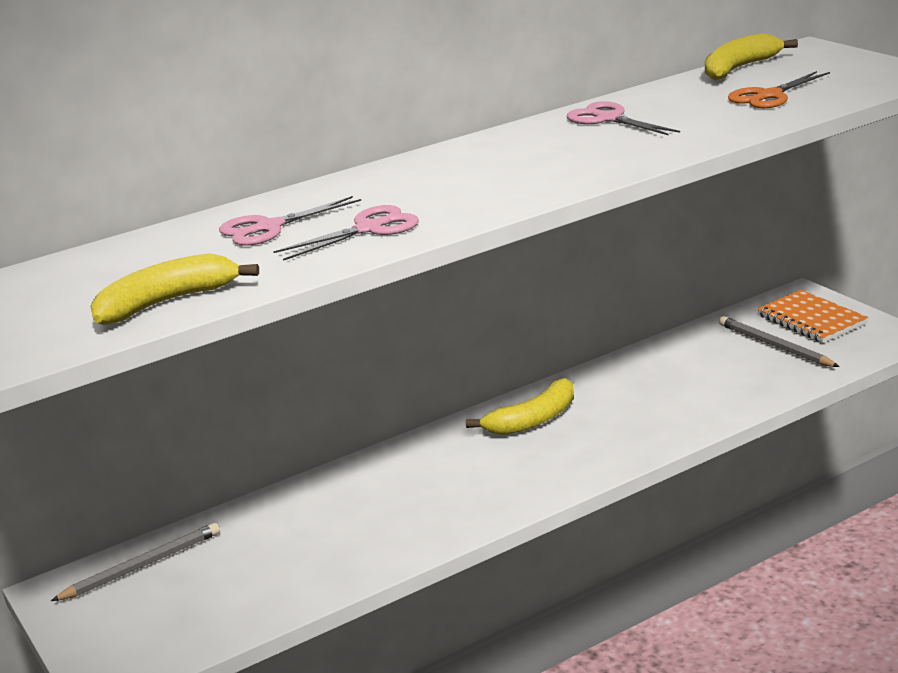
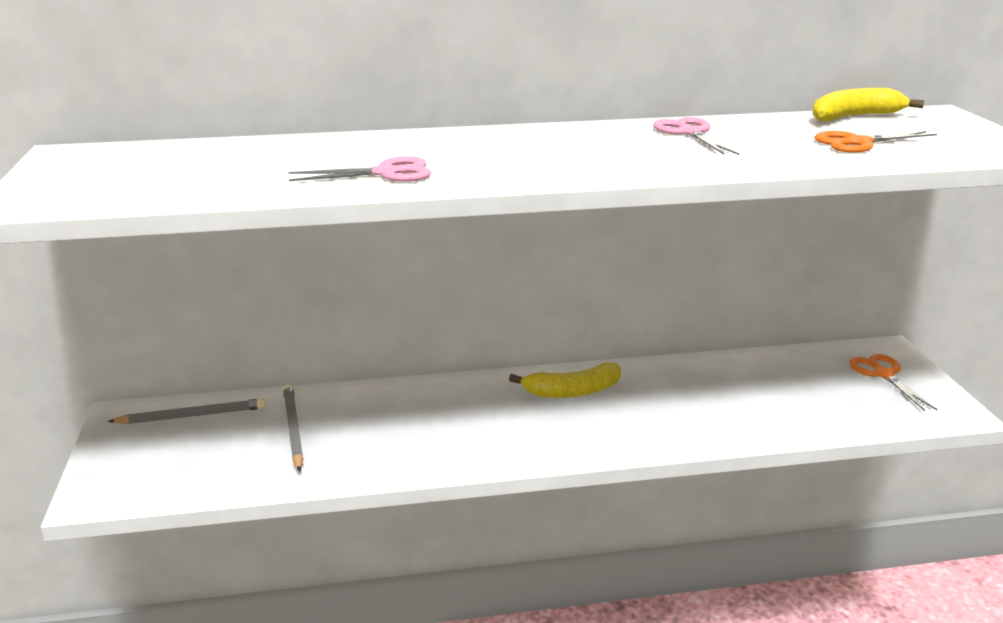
camera: 20 degrees right, 0 degrees up
(167, 302) = (166, 191): yellow banana -> none
(269, 227) = (316, 155): pink scissors -> none
(774, 346) = (832, 388): grey pencil -> grey pencil (293, 429)
(811, 319) = (883, 374): orange notebook -> orange scissors

